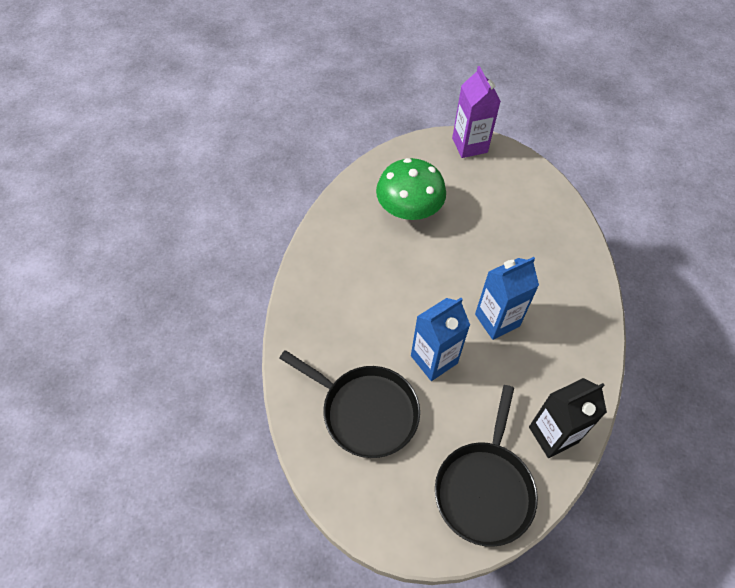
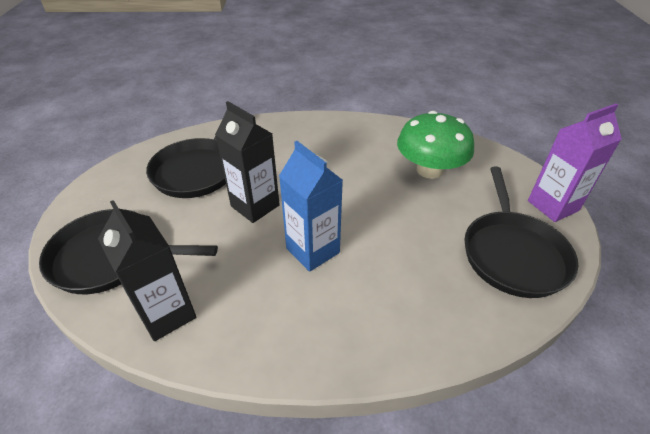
camera: 80 degrees right, 15 degrees down
(434, 359) = (255, 206): blue carton -> black carton
(516, 190) = (513, 254): none -> black pan

